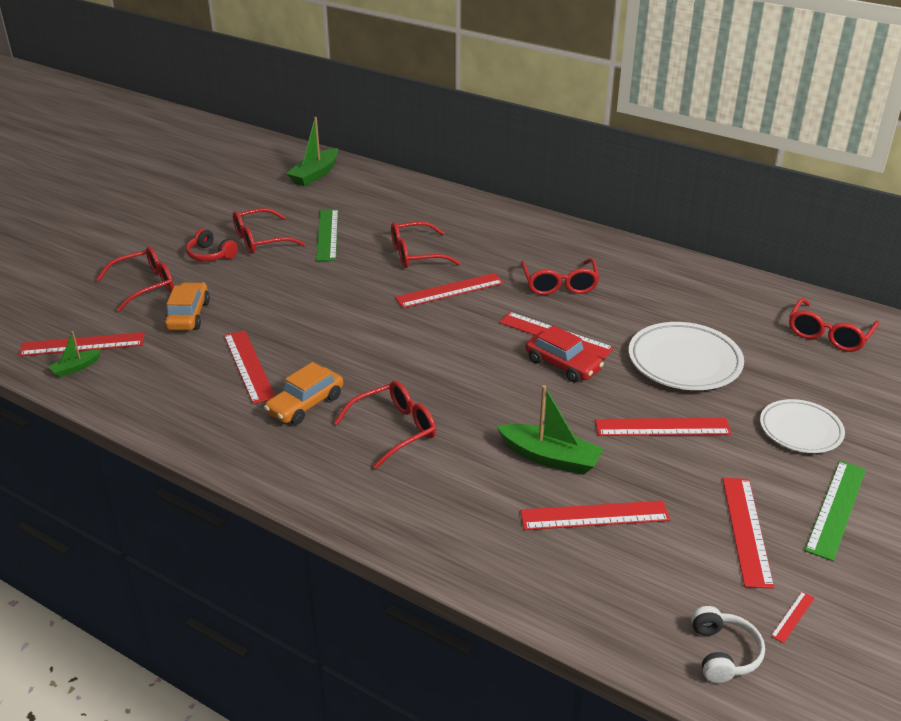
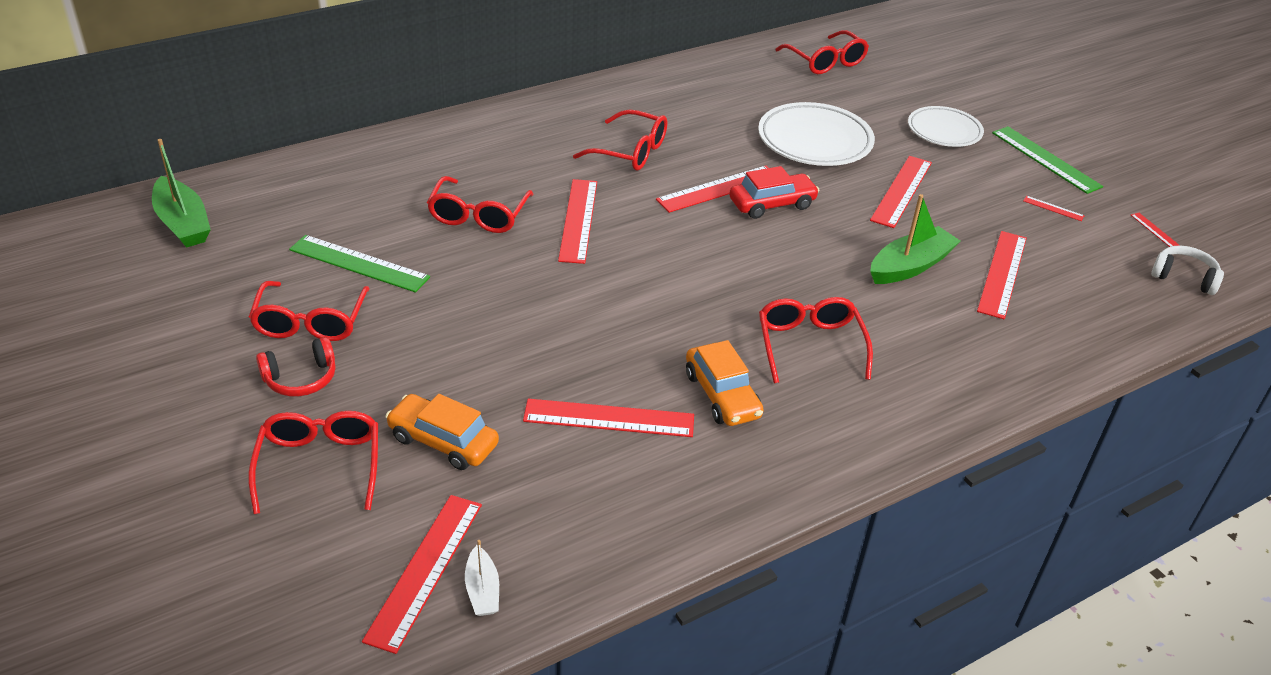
camera: 65 degrees left, 5 degrees up
(76, 368) = (482, 590): green boat -> white boat
(746, 530) = (1053, 208): red ruler -> red ruler, size x0.45

